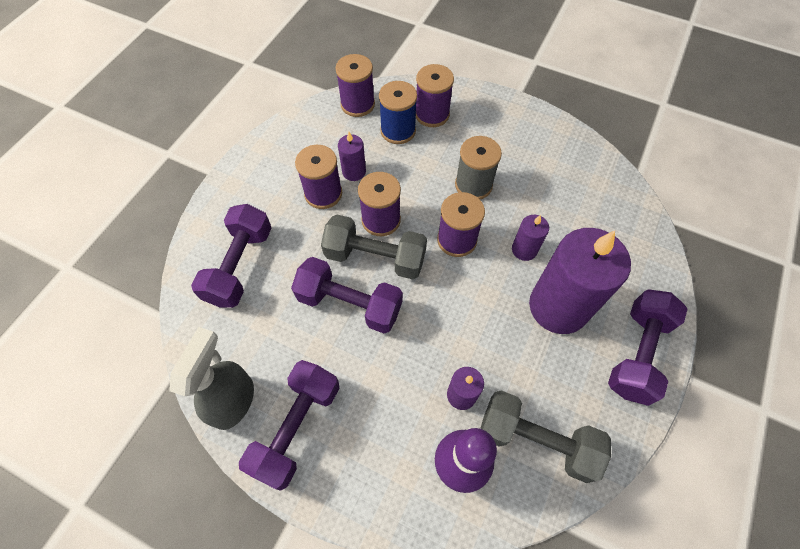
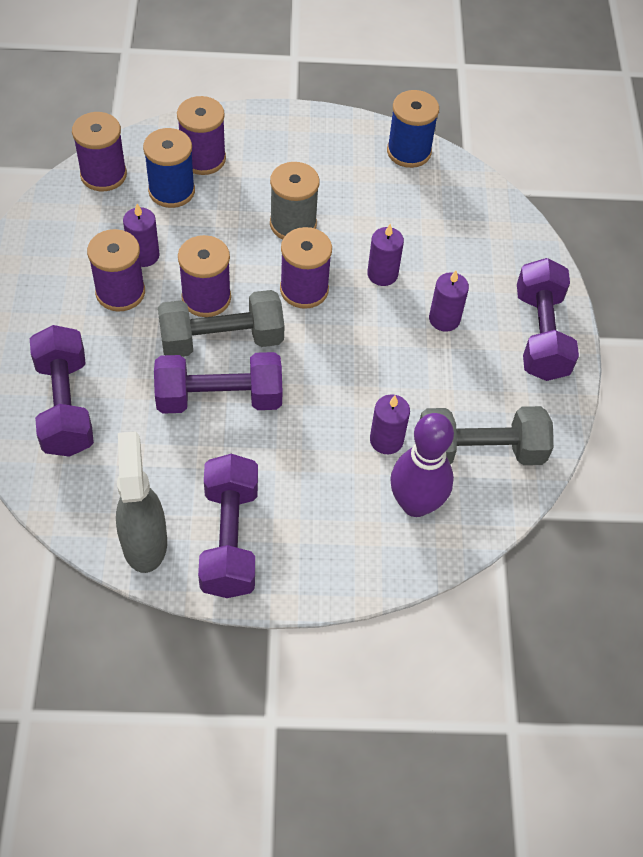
camera: 30 degrees left, 5 degrees down
(558, 307) = (444, 319): purple candle -> purple candle, size x0.46
(590, 158) = (409, 152): none -> blue spool

